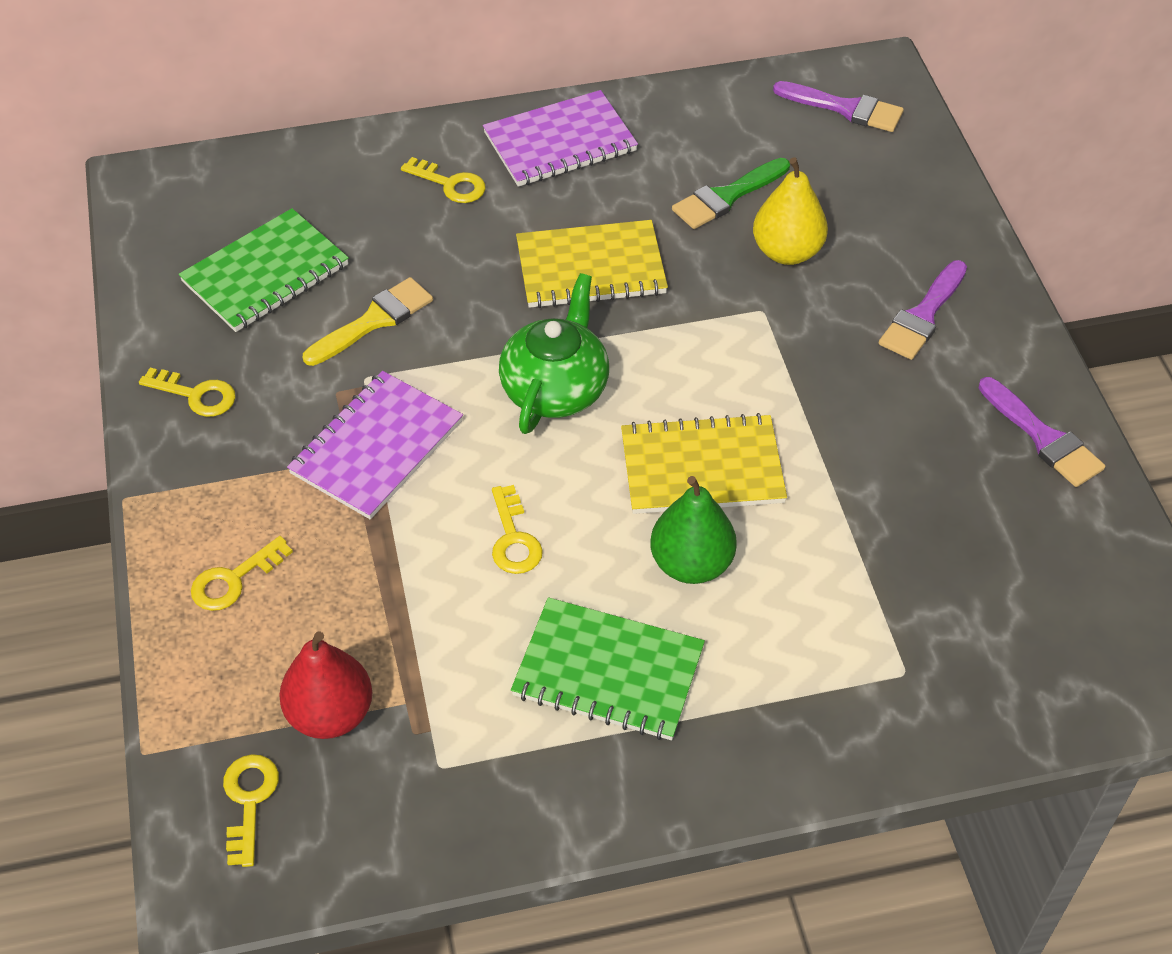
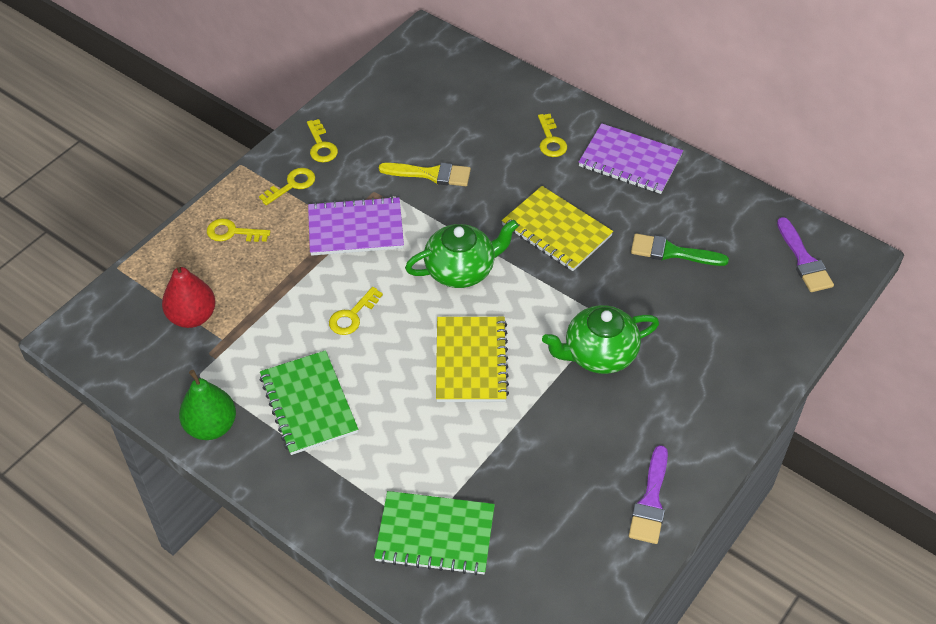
camera: 50 degrees right, 0 degrees up
(249, 801) = (124, 320): yellow key -> yellow key (292, 185)
(265, 273) = (417, 117): green notebook -> green notebook (435, 534)
(691, 564) = (405, 395): green pear -> green pear (211, 426)
(702, 468) = (471, 361): yellow notebook -> yellow notebook turned 45 degrees clockwise
(787, 252) = (661, 303): yellow pear -> none
(805, 349) = (598, 354): none -> green teapot
(923, 316) = (682, 391): purple brush -> none

